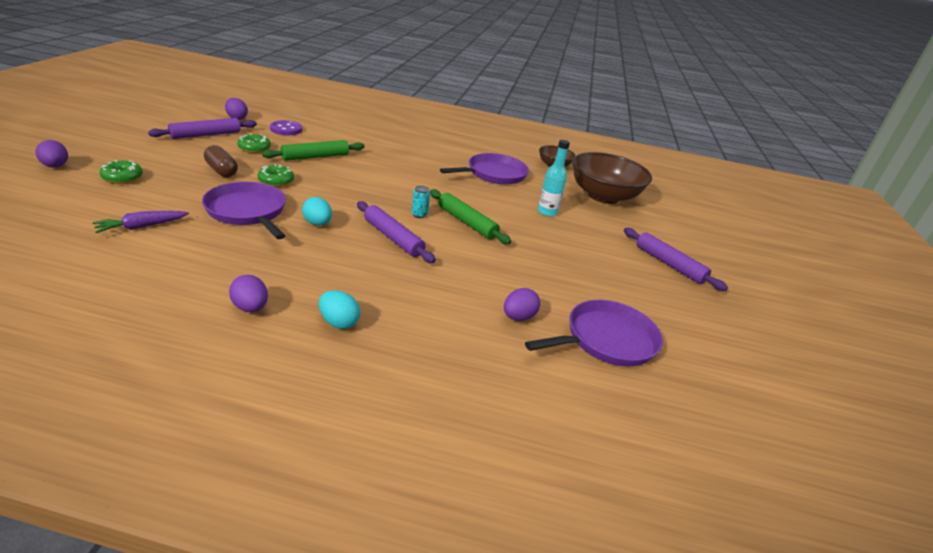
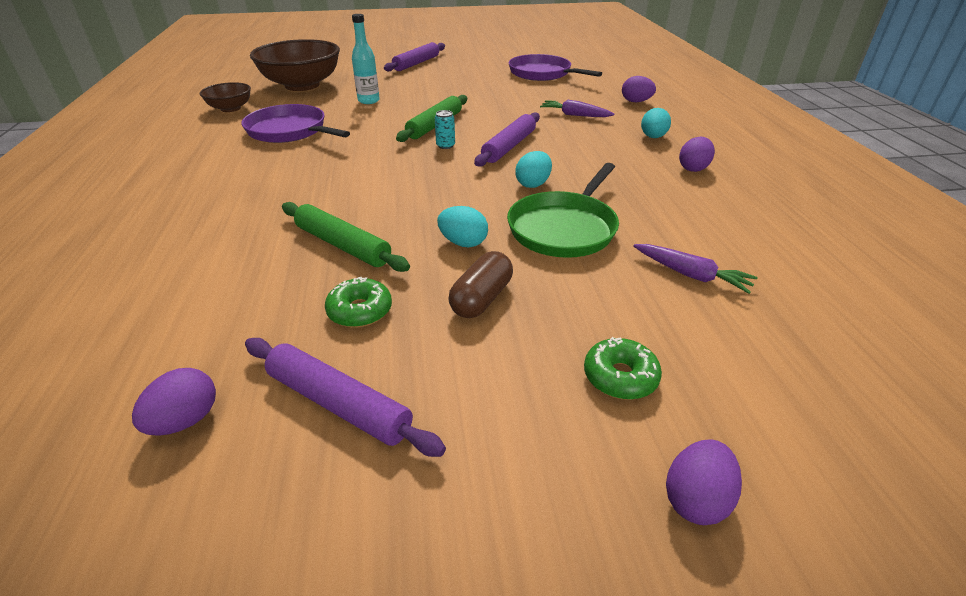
camera: 105 degrees left, 5 degrees up
(247, 211) = (564, 228): purple pan -> green pan
(276, 181) = (463, 243): green donut -> turquoise egg
(286, 129) = (223, 321): purple button -> none
(439, 300) = (574, 115): none -> purple carrot
(518, 317) = (555, 93): purple egg -> purple egg (636, 102)

